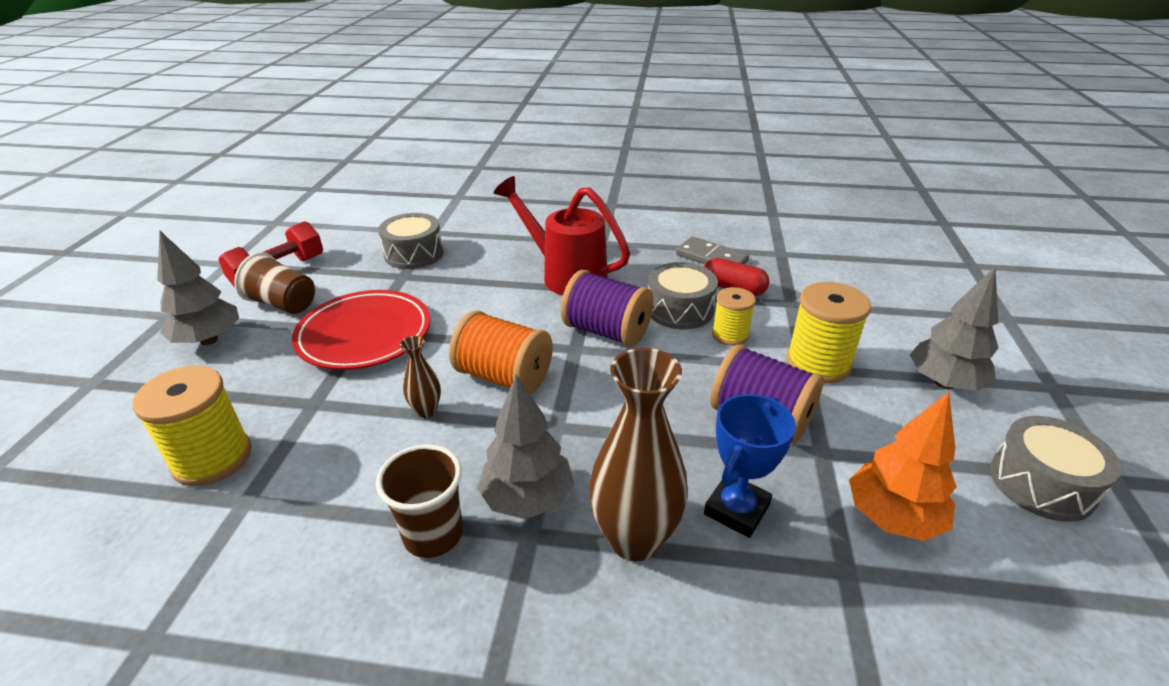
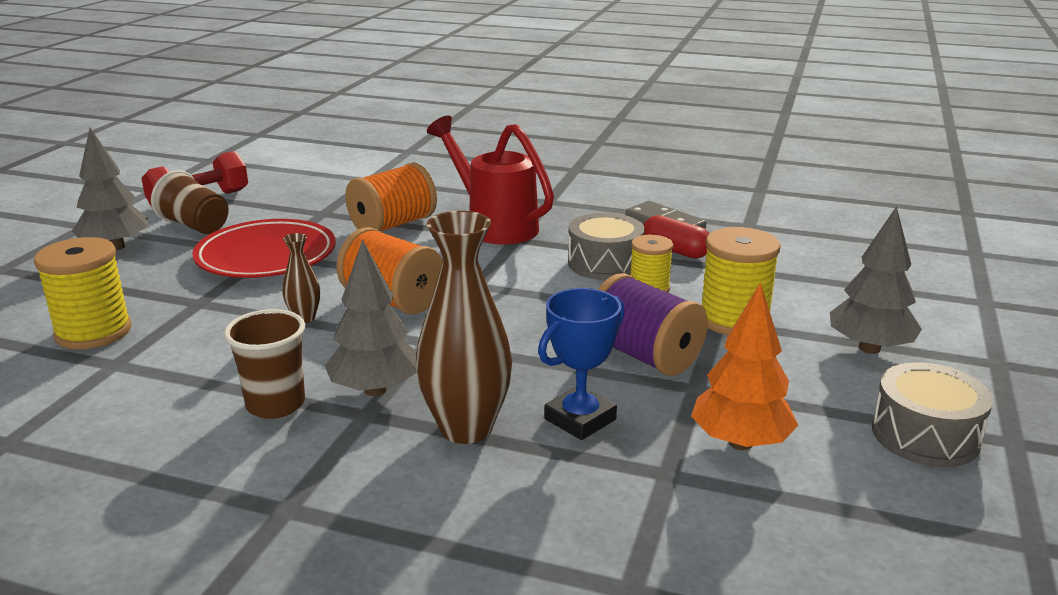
camera: 10 degrees right, 10 degrees down
(414, 254) = (341, 196): grey drum -> none
(473, 284) = (393, 225): none -> orange spool
(607, 331) = (516, 274): purple spool -> none

